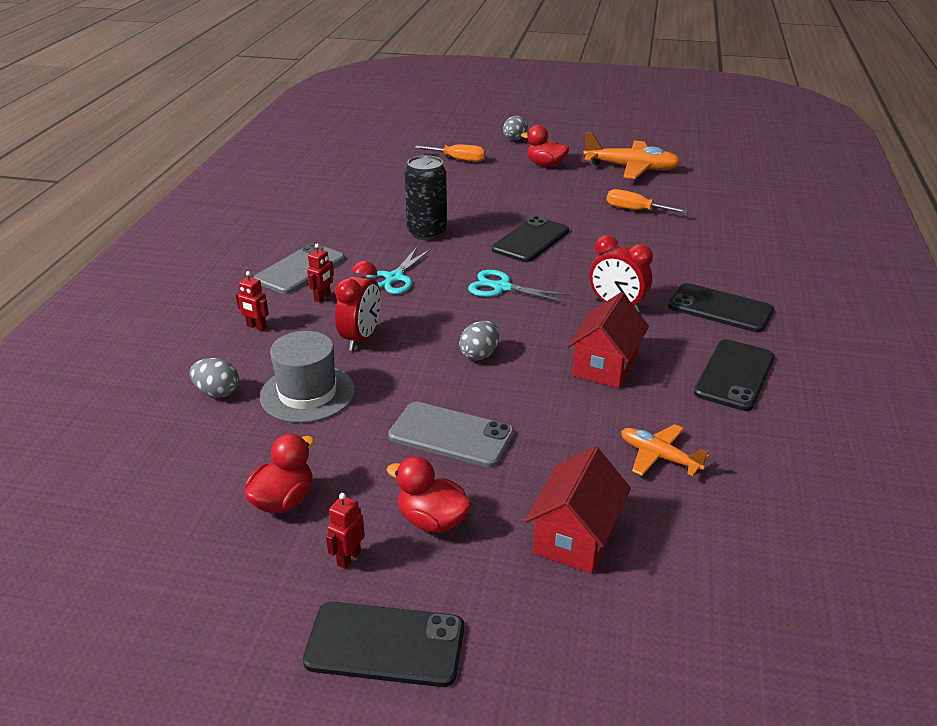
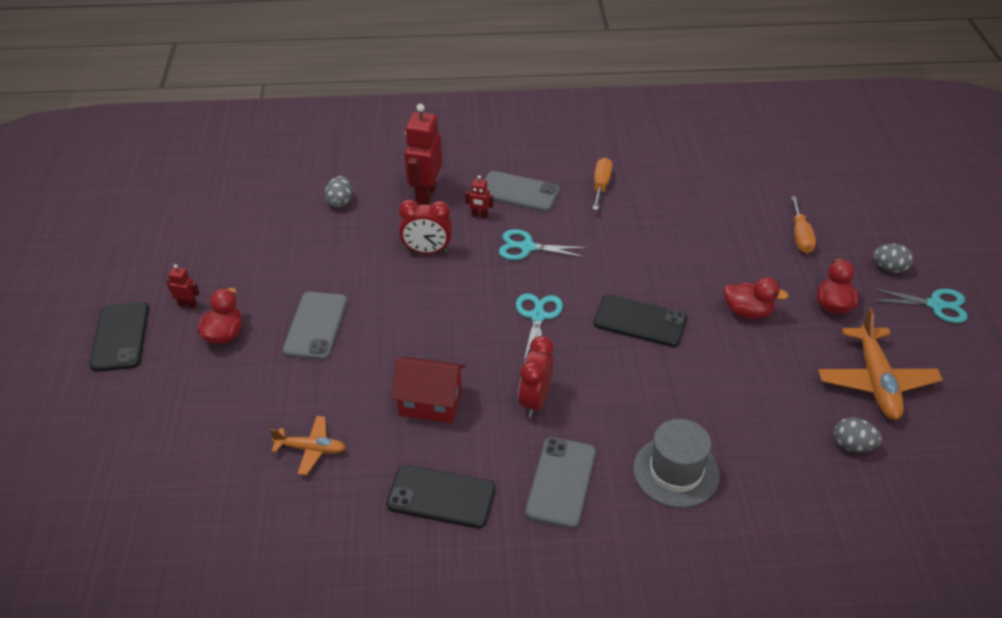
camera: 75 degrees right, 10 degrees up
(256, 327) = (425, 195): red robot -> red robot, size x2.17
(283, 501) = (235, 263): red duck -> red duck (747, 312)
(307, 393) = (349, 243): grey hat -> grey hat (676, 472)
(427, 232) = (620, 248): black can -> none
(479, 355) = (424, 322): grey egg -> grey egg (852, 445)
(560, 134) = (935, 305): none -> turquoise scissors
(575, 537) = (215, 409): red house -> none
(635, 210) = (757, 395): orange screwdriver -> orange screwdriver (601, 185)
(659, 457) = (311, 449): orange plane -> orange plane turned 75 degrees clockwise
(720, 308) = (561, 482): black phone -> grey phone

